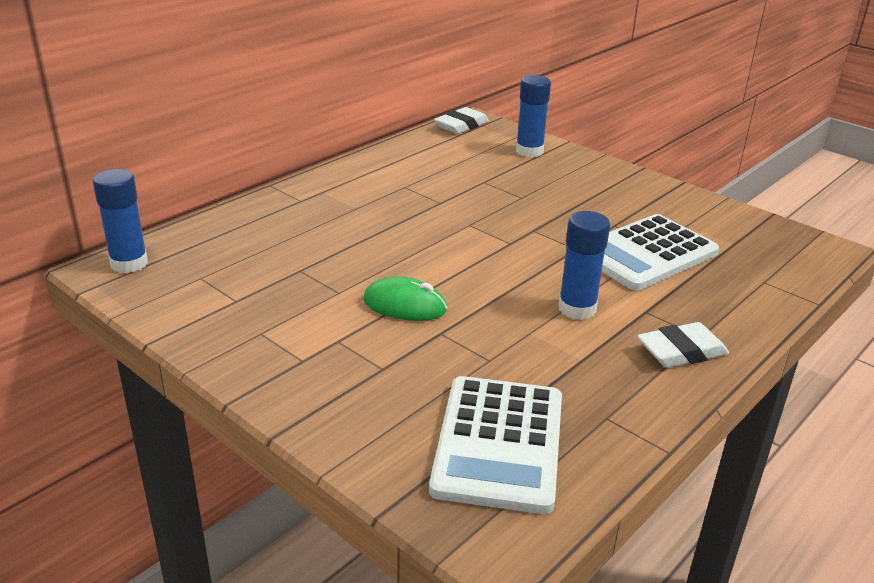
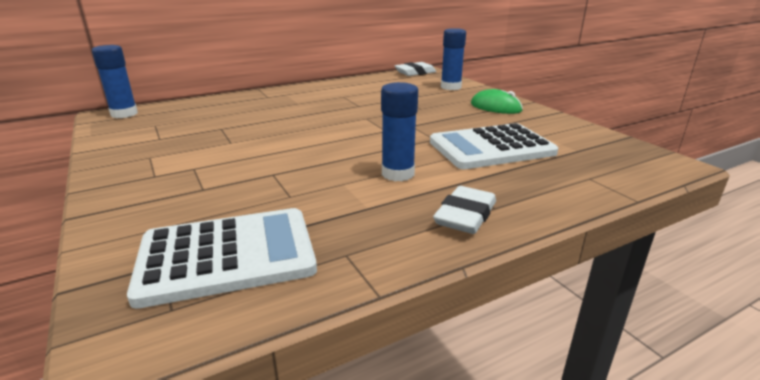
camera: 20 degrees right, 5 degrees down
(405, 305) = (266, 154): green mouse -> green mouse (495, 107)
(499, 443) = (227, 256): white calculator -> white calculator turned 135 degrees counterclockwise
(681, 351) = (465, 216): white eraser -> white eraser turned 60 degrees counterclockwise

